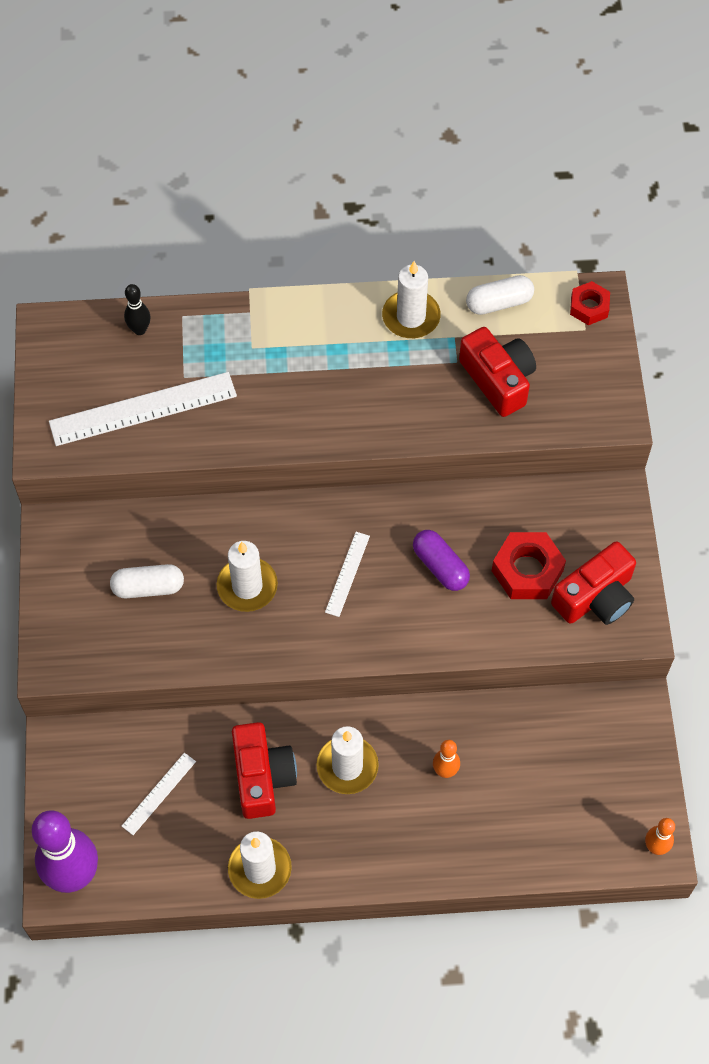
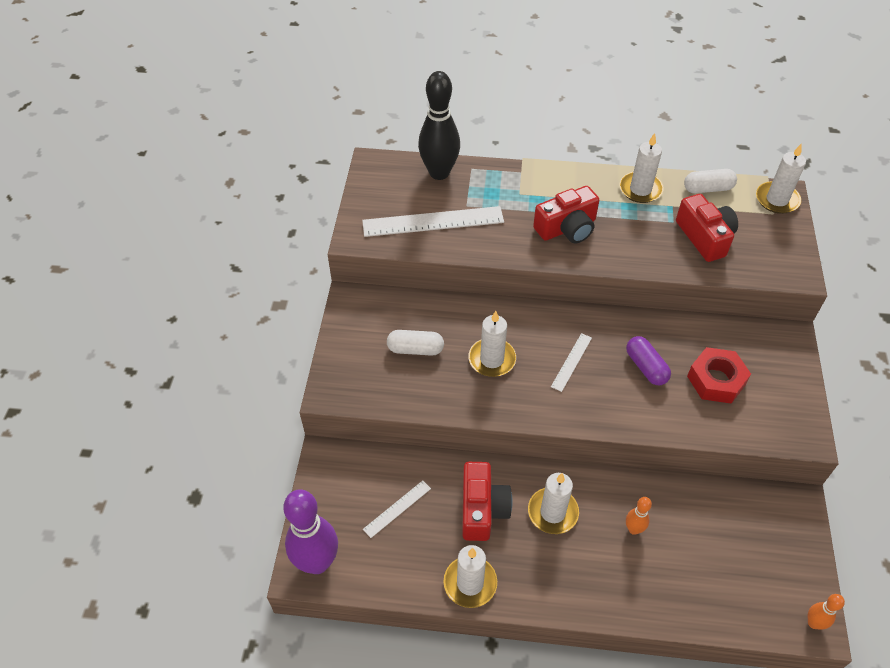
camera: 10 degrees right, 10 degrees down
(139, 329) = (439, 173): black bowling pin -> black bowling pin, size x2.16
(589, 307) = (777, 200): red nut -> white candle
(595, 597) = (772, 408): red camera -> red camera (567, 228)

